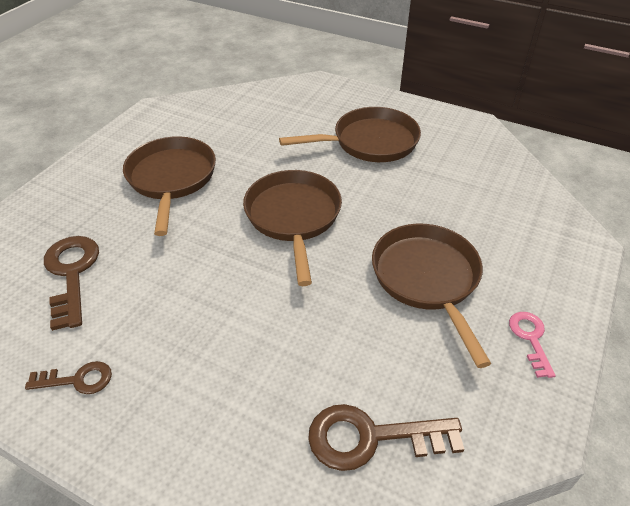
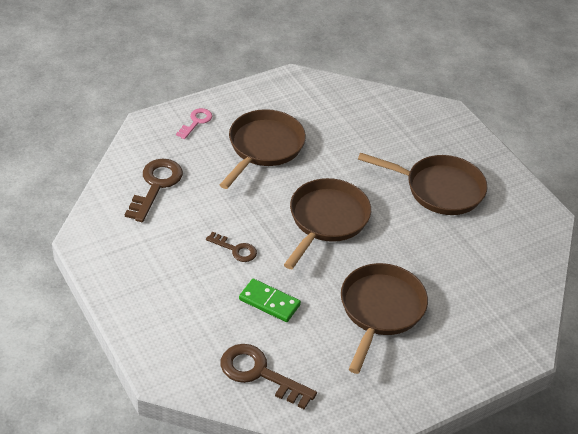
camera: 30 degrees right, 0 degrees up
(77, 380) = (122, 253): brown key -> brown key (235, 249)
(308, 337) = (269, 302): none -> green domino
(530, 339) = (411, 381): pink key -> pink key (196, 122)

